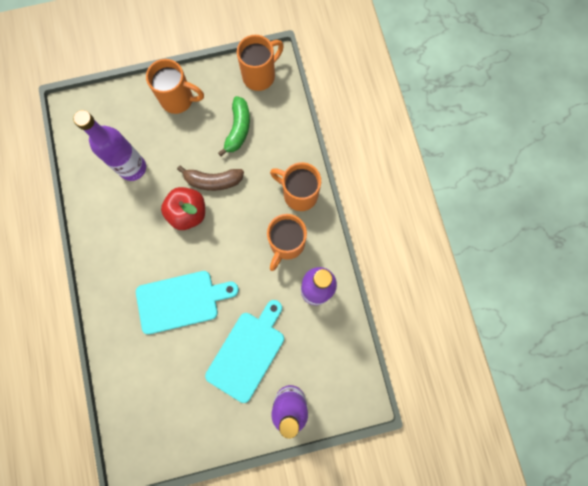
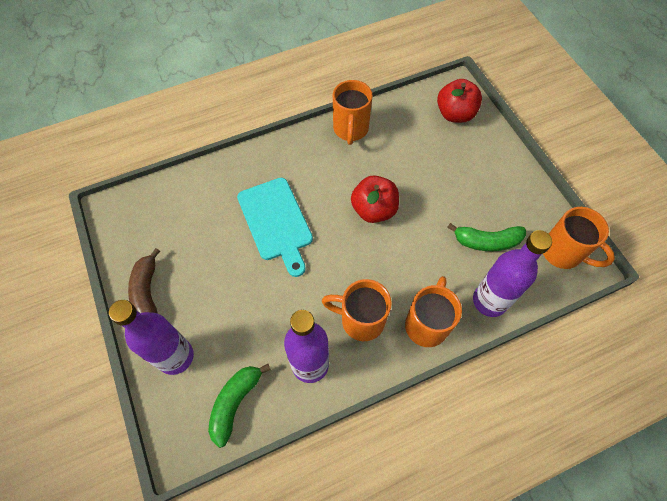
camera: 80 degrees right, 15 degrees down
(103, 118) = (455, 114): none -> red apple
(133, 168) = (409, 149): purple bottle -> purple bottle (489, 301)
(178, 100) = (500, 175): orange mug -> orange mug (350, 129)
(213, 181) = (417, 227): brown banana -> brown banana (147, 292)
(247, 352) = (227, 299): turquoise cutting board -> none
(335, 353) = (235, 403): none -> green banana

